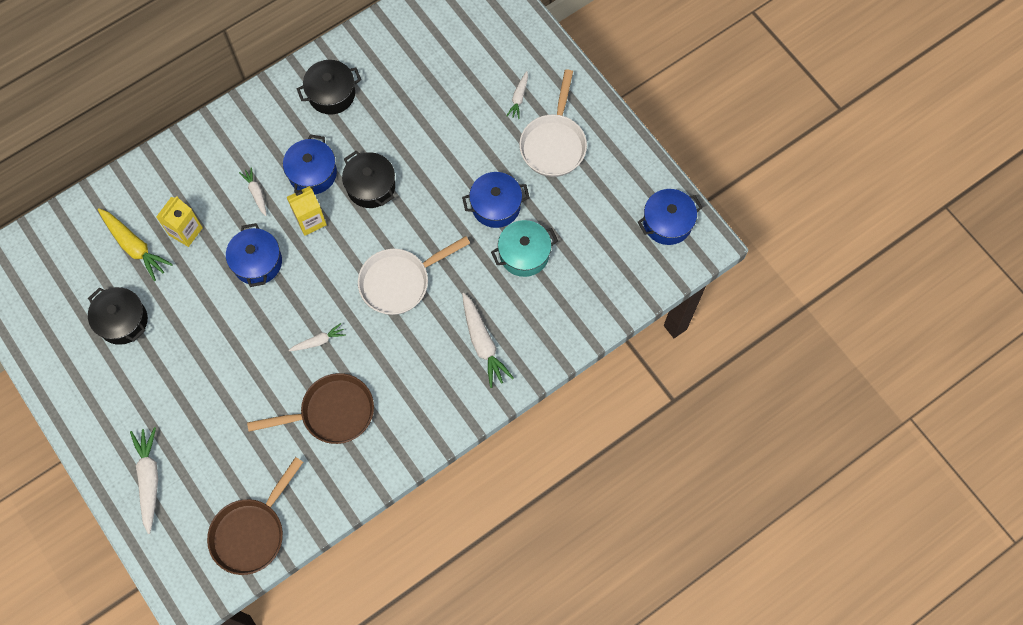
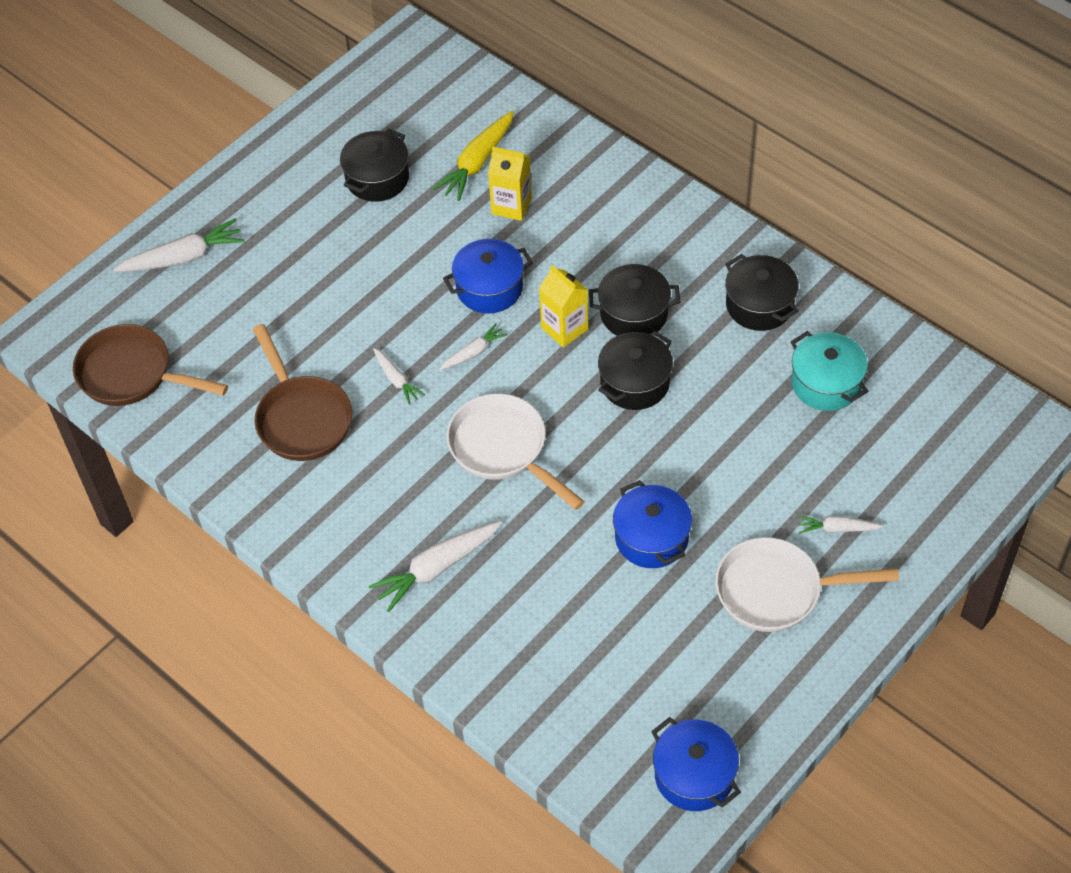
camera: 80 degrees right, 15 degrees down
(256, 193) = (586, 262): white carrot -> white carrot (473, 352)
(312, 173) = (634, 314): blue pot -> black pot
(524, 254) = (586, 590): turquoise pot -> turquoise pot (826, 383)

